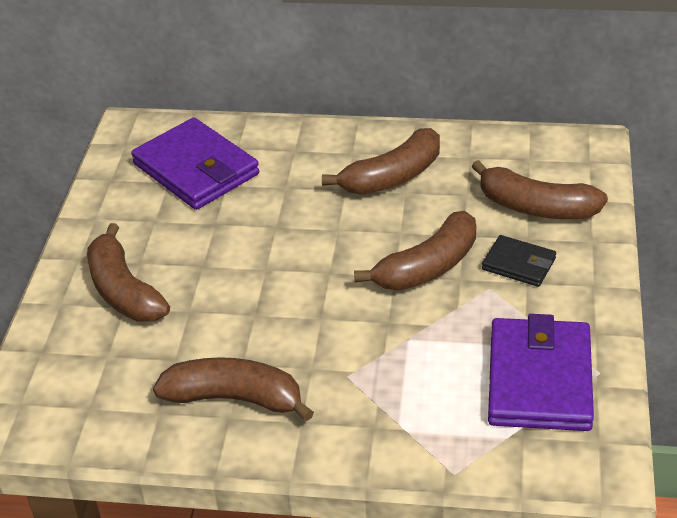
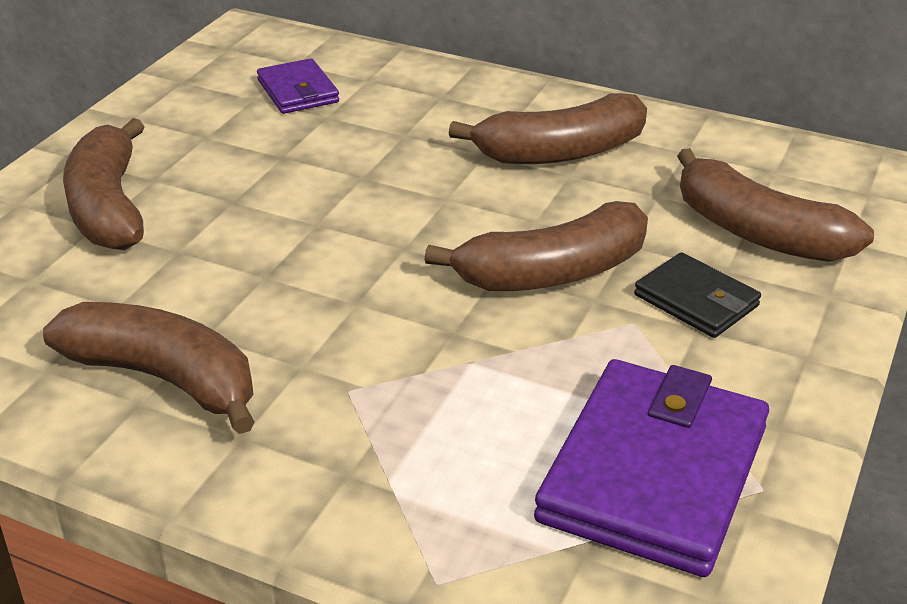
camera: 15 degrees right, 5 degrees down
(196, 169) = (298, 91): purple wallet -> purple wallet, size x0.52

